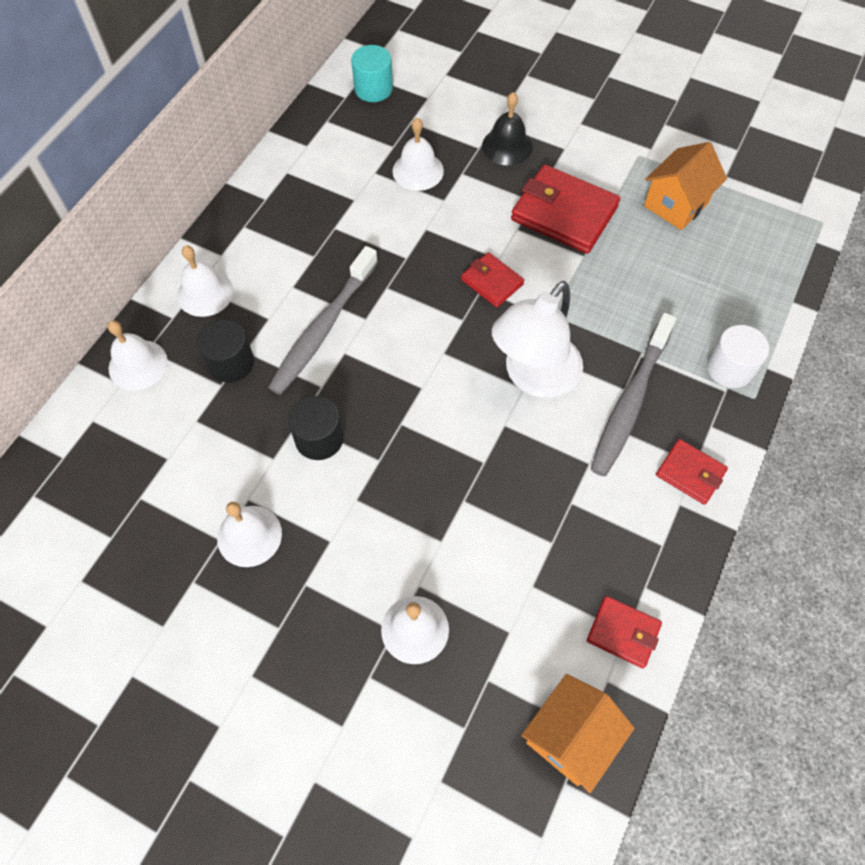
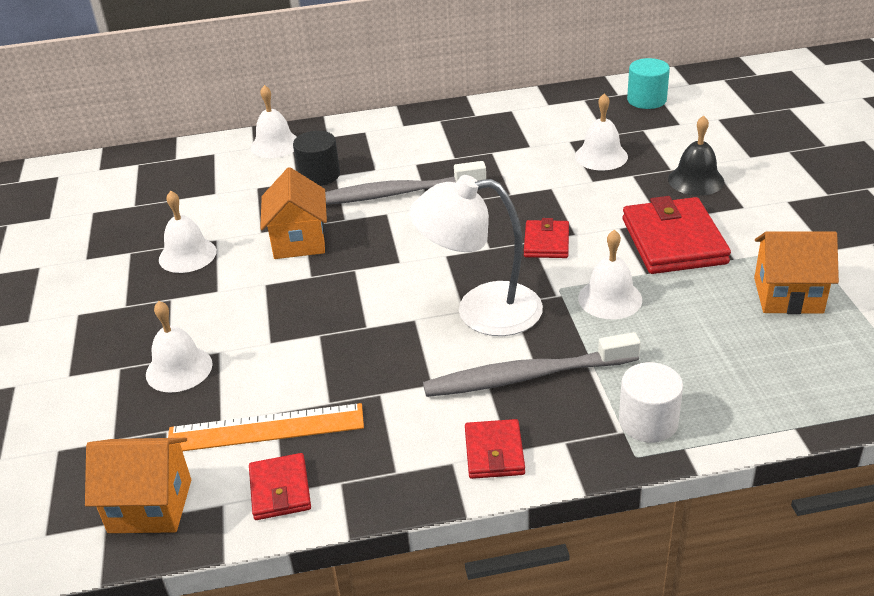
camera: 55 degrees right, 25 degrees down
(205, 293) = (363, 136): white bell -> white bell (610, 298)
(319, 438) = (299, 241): black cylinder -> orange house
(546, 604) = (266, 428): none -> orange ruler

